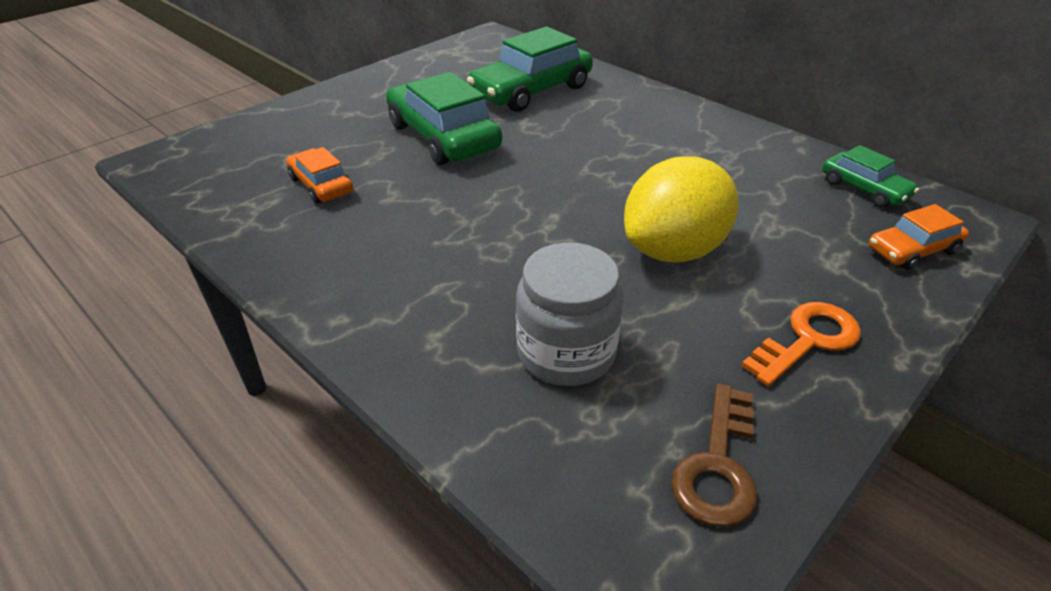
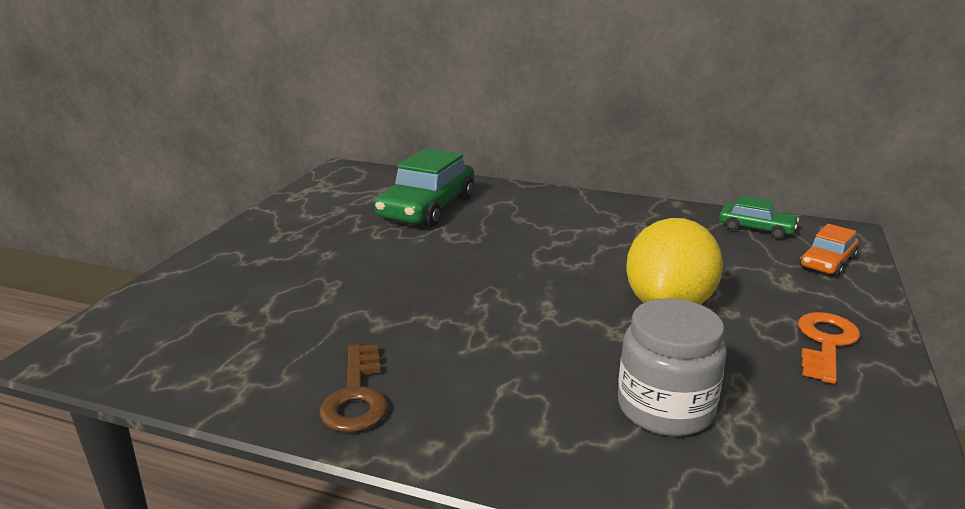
camera: 25 degrees left, 15 degrees down
(321, 185) = (295, 330): orange car -> none
(443, 137) = (381, 261): green car -> none
(718, 465) = (858, 453): brown key -> brown key (356, 396)

